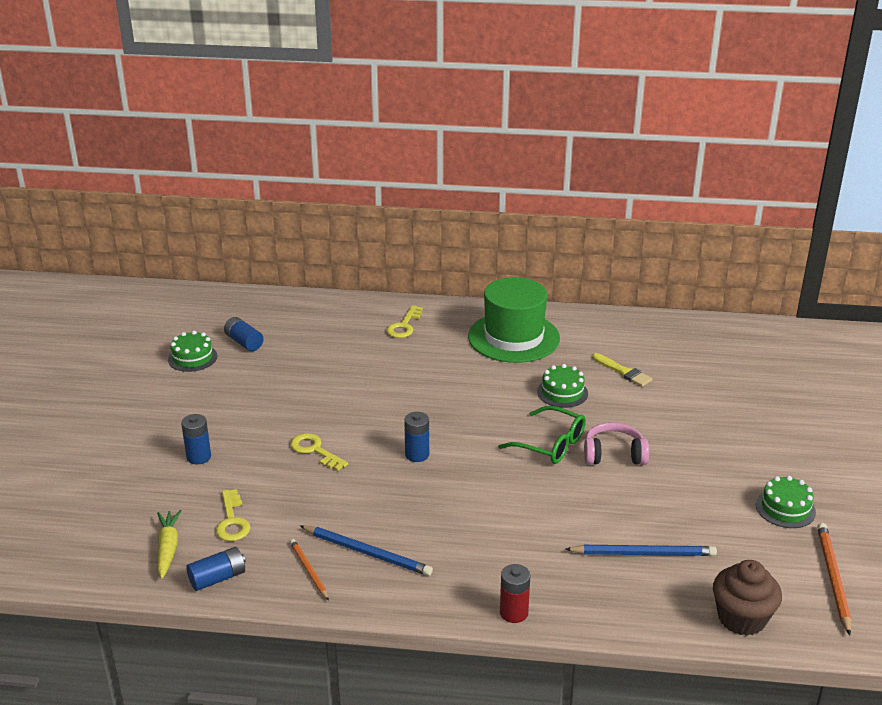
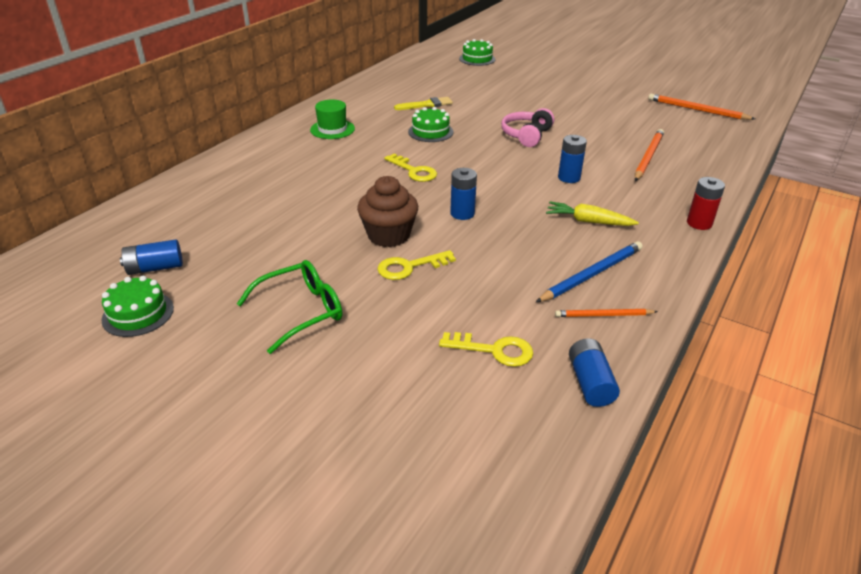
camera: 65 degrees left, 5 degrees up
(168, 548) = (516, 414): yellow carrot -> yellow carrot (588, 221)
(199, 457) = (354, 351): blue battery -> blue battery (569, 178)
(404, 326) = (251, 170): yellow key -> yellow key (414, 171)
(513, 337) = (332, 129): green hat -> green hat, size x0.51
(550, 444) = (495, 154): green glasses -> green glasses (301, 311)
(643, 553) = (648, 157): blue pencil -> orange pencil
(741, 618) = (727, 145): brown cupcake -> brown cupcake (389, 235)
(785, 508) = (622, 102): green cake -> green cake (477, 59)

